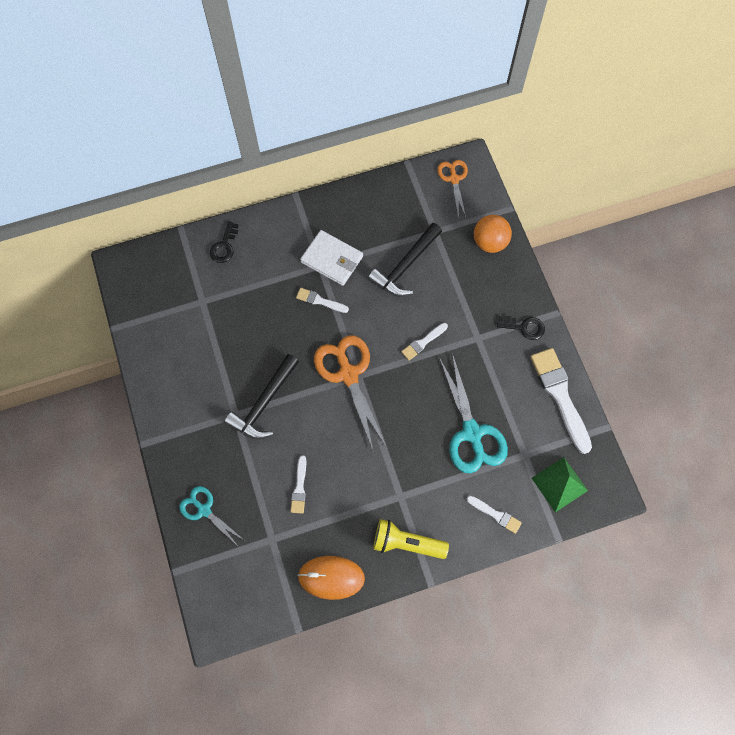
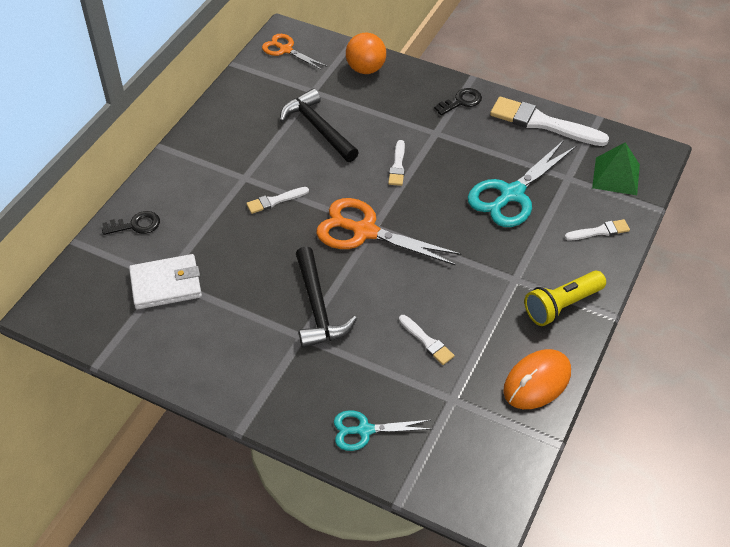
camera: 45 degrees left, 20 degrees down
(224, 246) = (136, 225): black key -> black key turned 75 degrees counterclockwise
(332, 259) = (249, 166): white wallet -> white wallet (166, 284)
(405, 266) = (318, 128): black hammer -> black hammer turned 150 degrees clockwise
(472, 432) = (512, 194): turquoise scissors -> turquoise scissors turned 105 degrees clockwise

